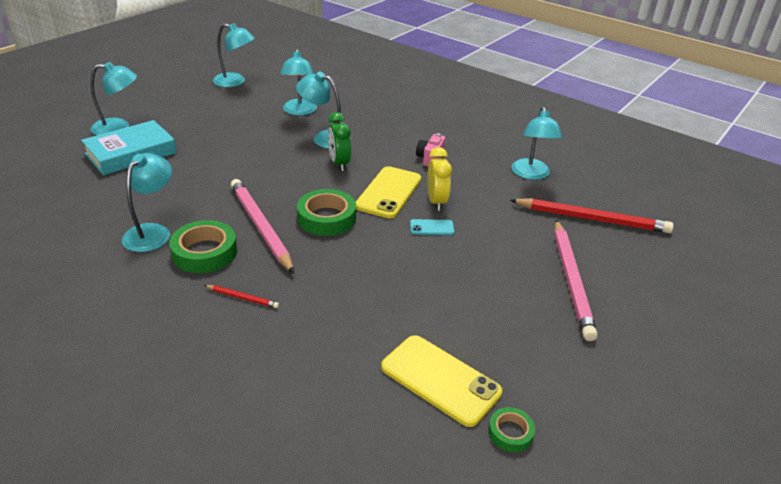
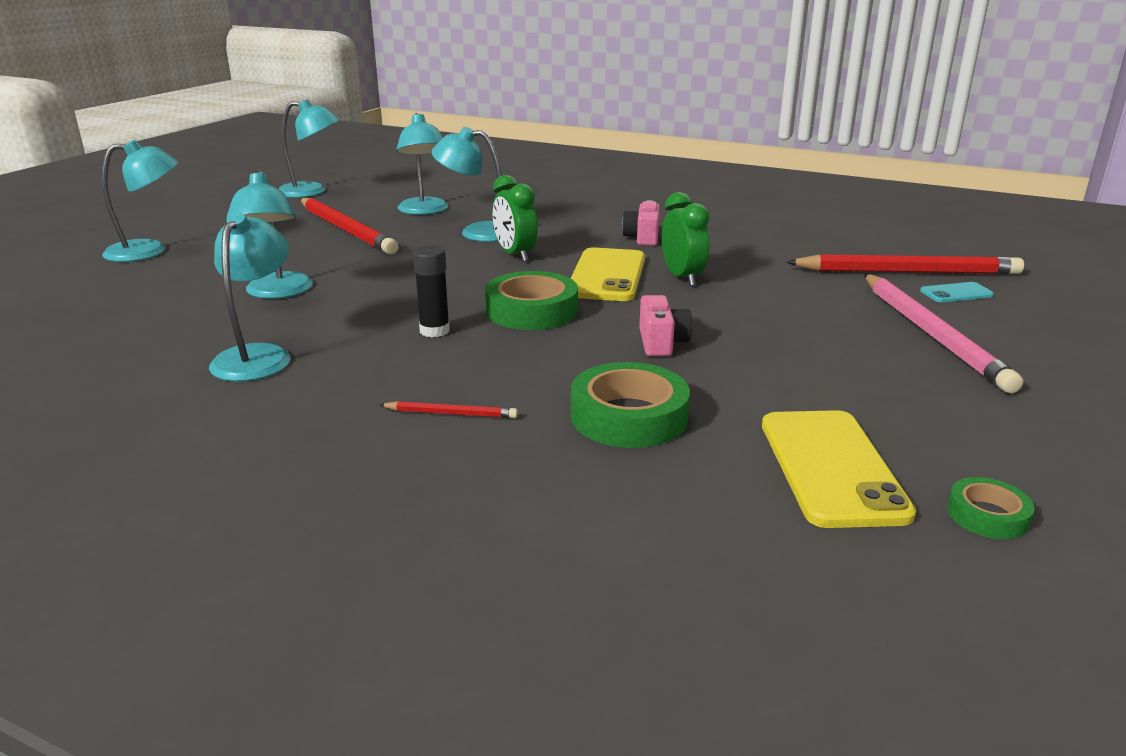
camera: 10 degrees left, 10 degrees down
(131, 153) = (181, 275): turquoise book -> none
(205, 252) = (358, 369): green tape -> green tape (629, 416)
(243, 123) = (346, 229): none -> red pencil
(261, 227) = (434, 331): pink pencil -> black glue stick
(393, 260) = (661, 343): none -> pink camera
(431, 227) = (694, 304): turquoise phone -> turquoise phone (956, 293)
(436, 202) = (682, 277): yellow clock -> green clock
(440, 380) = (831, 467): yellow phone -> yellow phone turned 60 degrees clockwise
(531, 174) = (792, 239): turquoise lamp -> turquoise lamp (278, 292)

